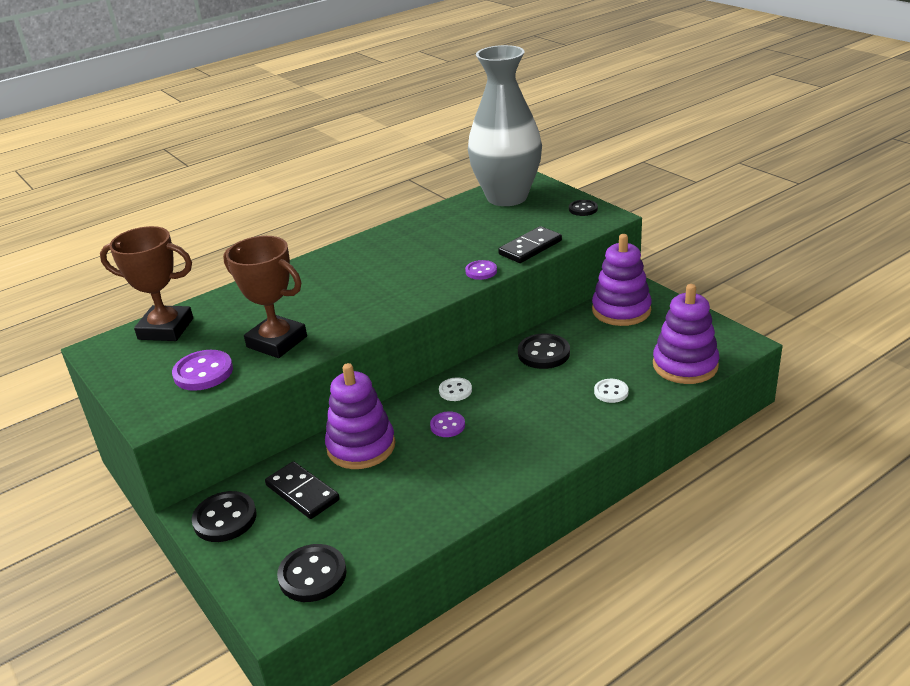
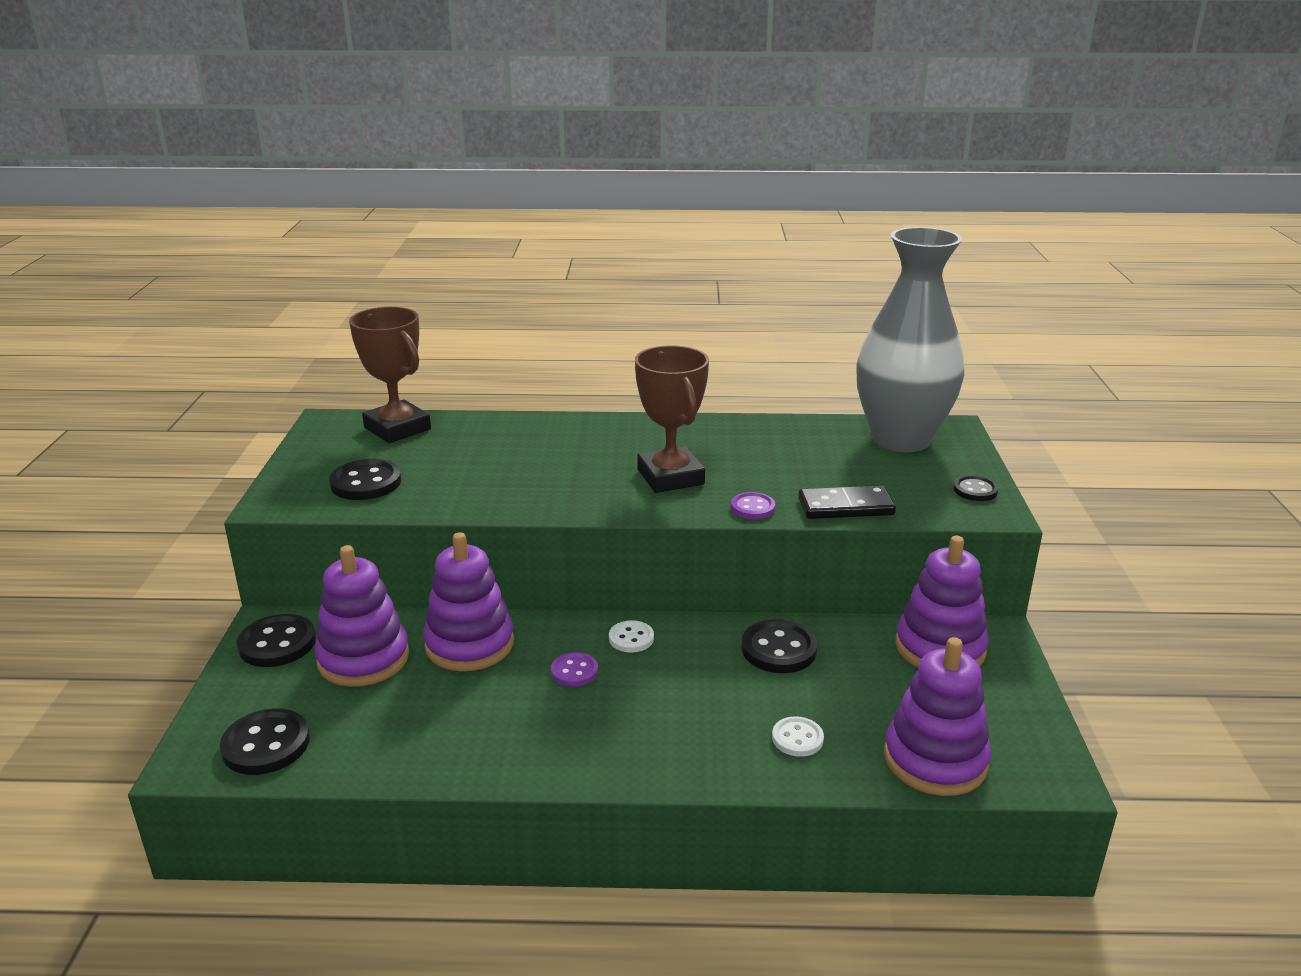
camera: 35 degrees right, 5 degrees down
(203, 372) = (366, 483): purple button -> black button
(277, 342) = (462, 485): brown trophy -> brown trophy (670, 477)
(302, 493) = (363, 659): black domino -> purple stacking toy

